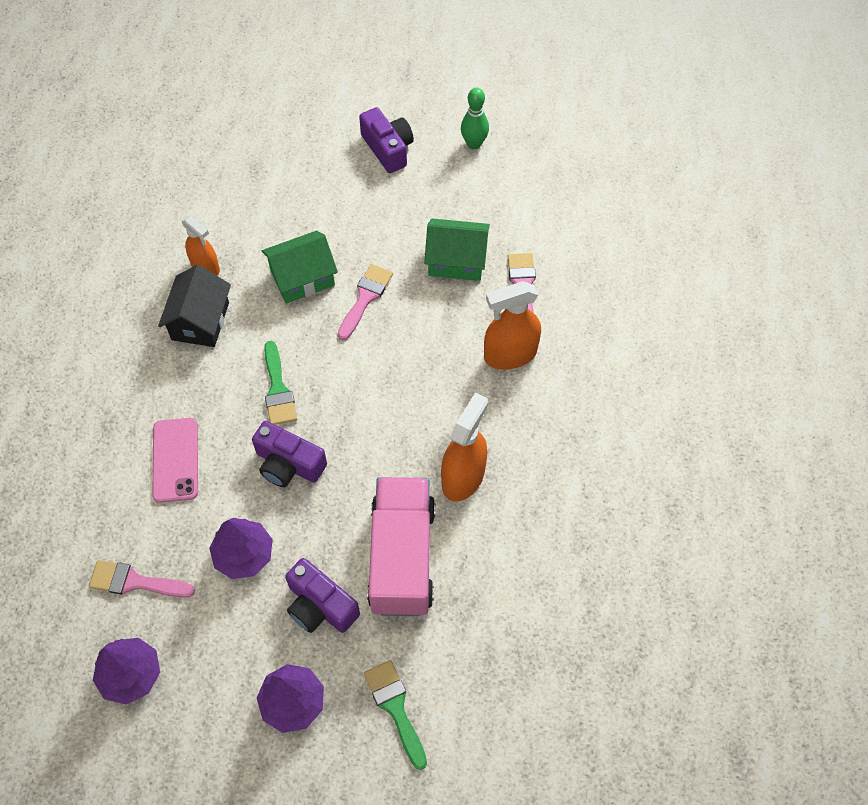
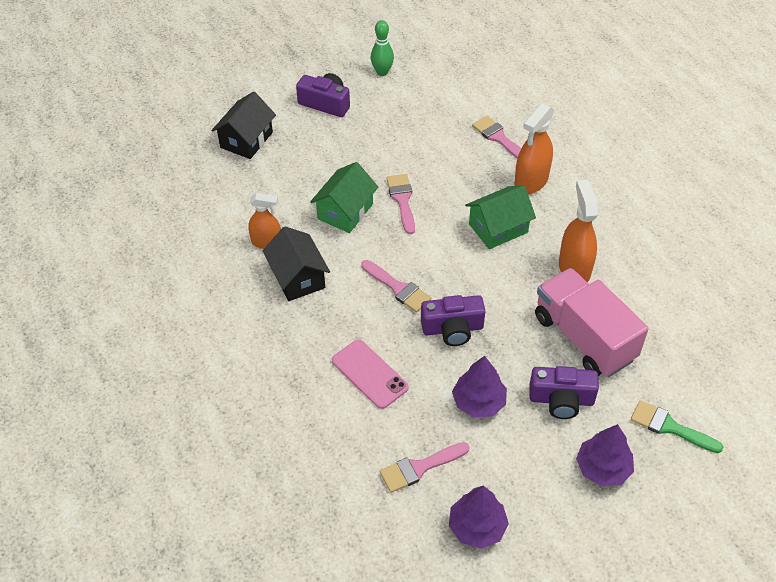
camera: 35 degrees left, 10 degrees down
(278, 389) = (398, 288): green brush -> pink brush
(281, 148) = (246, 140): none -> black house
(456, 260) = (441, 146): green house -> green house (498, 228)

